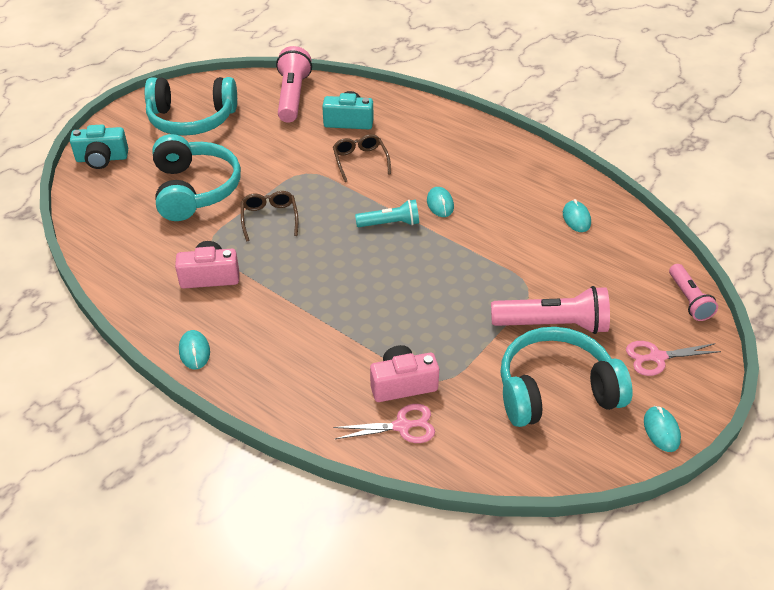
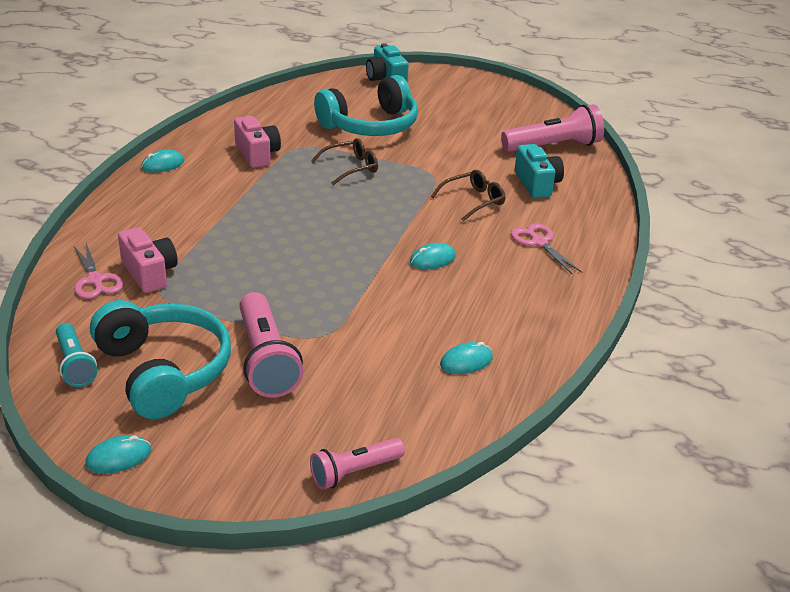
camera: 70 degrees right, 10 degrees down
(192, 119) = (472, 105): turquoise headphones -> none
(390, 223) = (380, 233): turquoise flashlight -> turquoise flashlight (75, 364)
(657, 357) = (238, 447): pink scissors -> pink scissors (539, 242)

